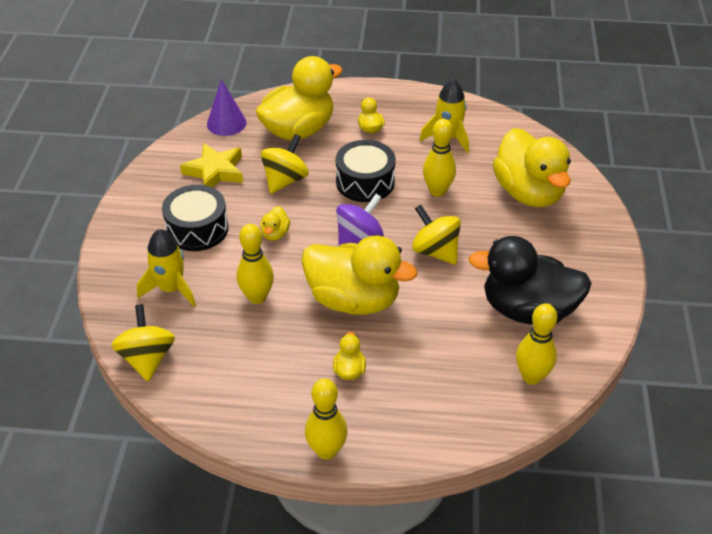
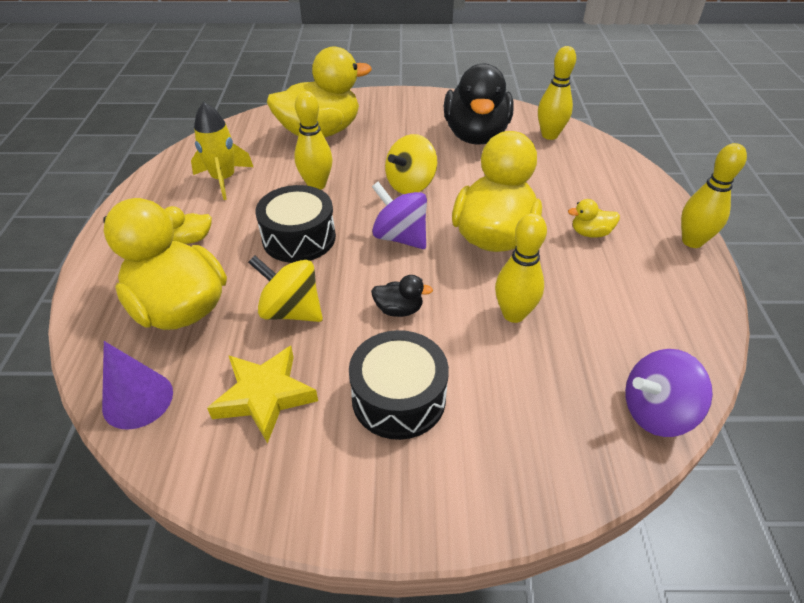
camera: 95 degrees left, 0 degrees up
(147, 358) = (656, 412): yellow spinning top -> purple spinning top
(171, 289) = (525, 408): yellow rocket -> none
(275, 234) = (399, 309): yellow duck -> black duck

